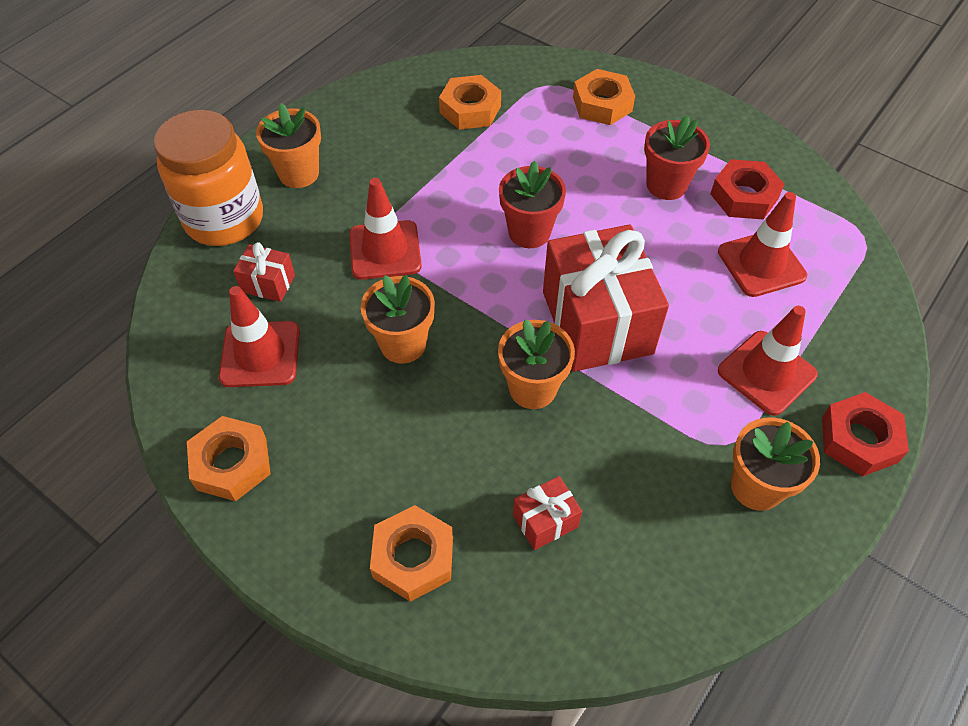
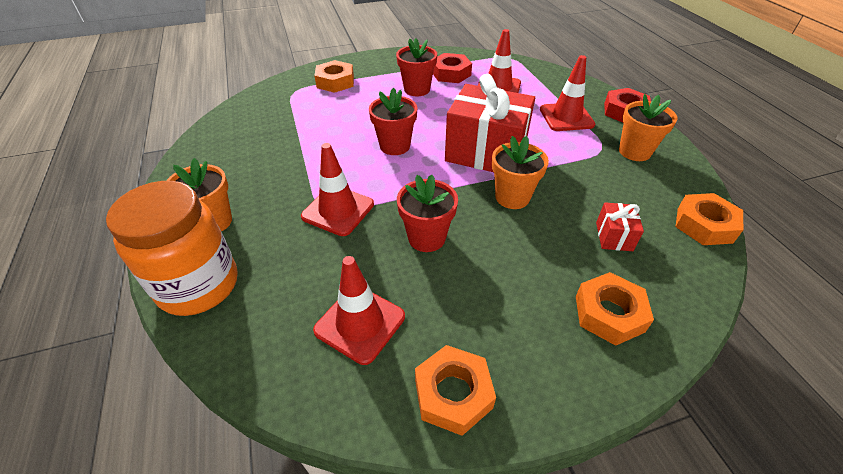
camera: 55 degrees left, 10 degrees down
(268, 283) = (296, 287): red gift -> none
(403, 344) = (426, 238): orange flower pot -> red flower pot
(470, 109) = (271, 124): orange nut -> orange nut (704, 225)

